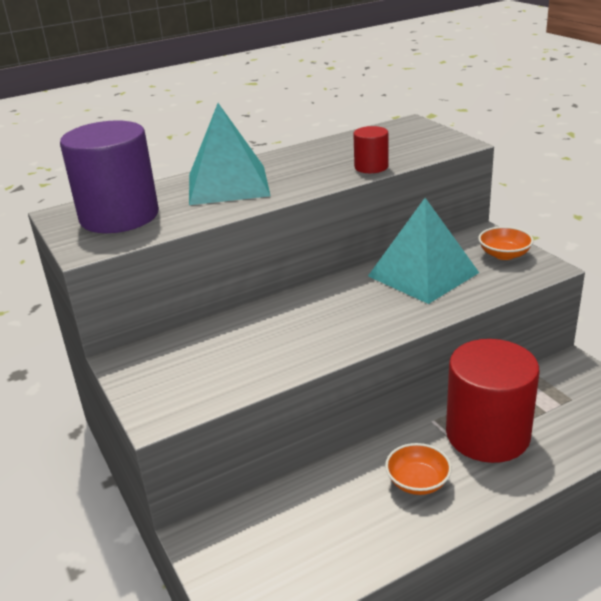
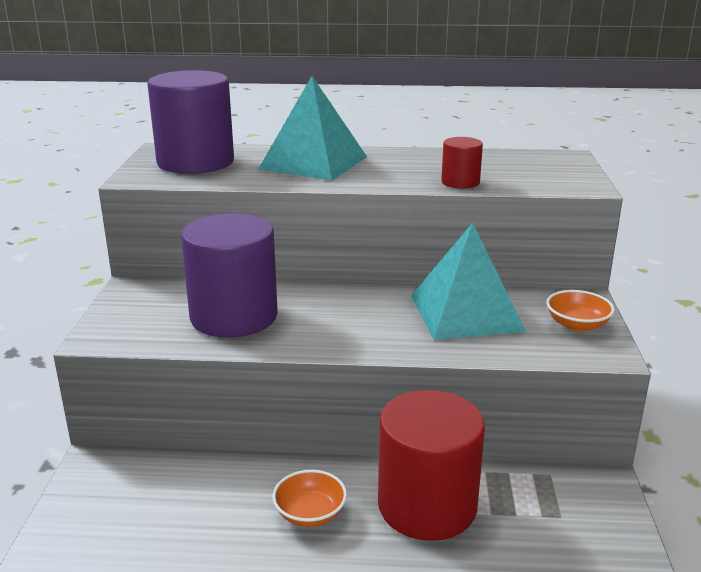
camera: 30 degrees right, 5 degrees down
(254, 348) = (234, 317): none -> purple cylinder

